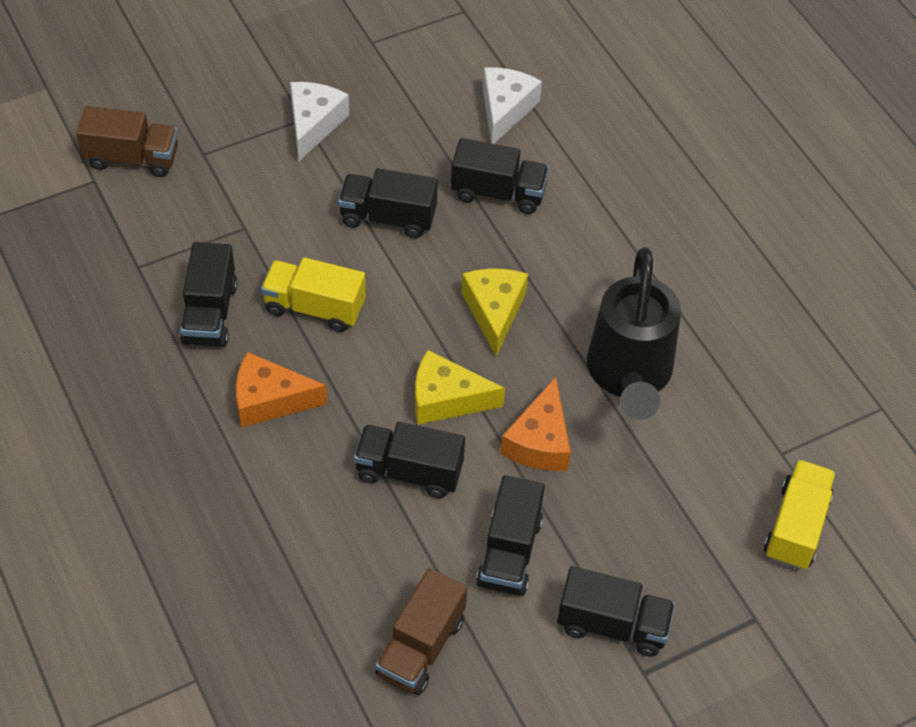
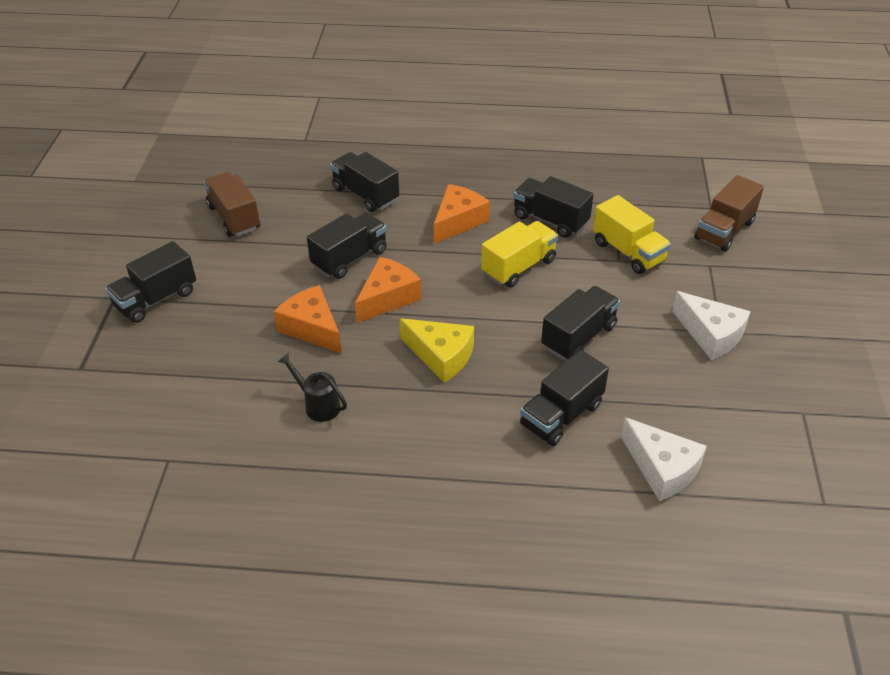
camera: 125 degrees right, 10 degrees down
(446, 399) = (388, 298): yellow cheese -> orange cheese
(509, 552) = (250, 277): black truck -> black truck (365, 194)
(629, 375) = (318, 405): black watering can -> black watering can, size x0.44
(796, 527) = (109, 431): yellow truck -> yellow truck (628, 252)

